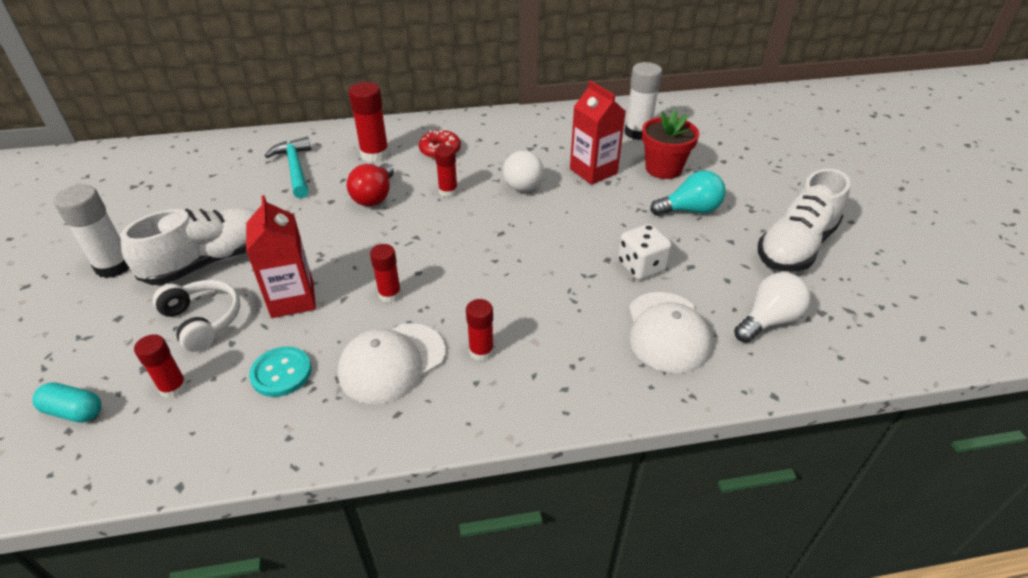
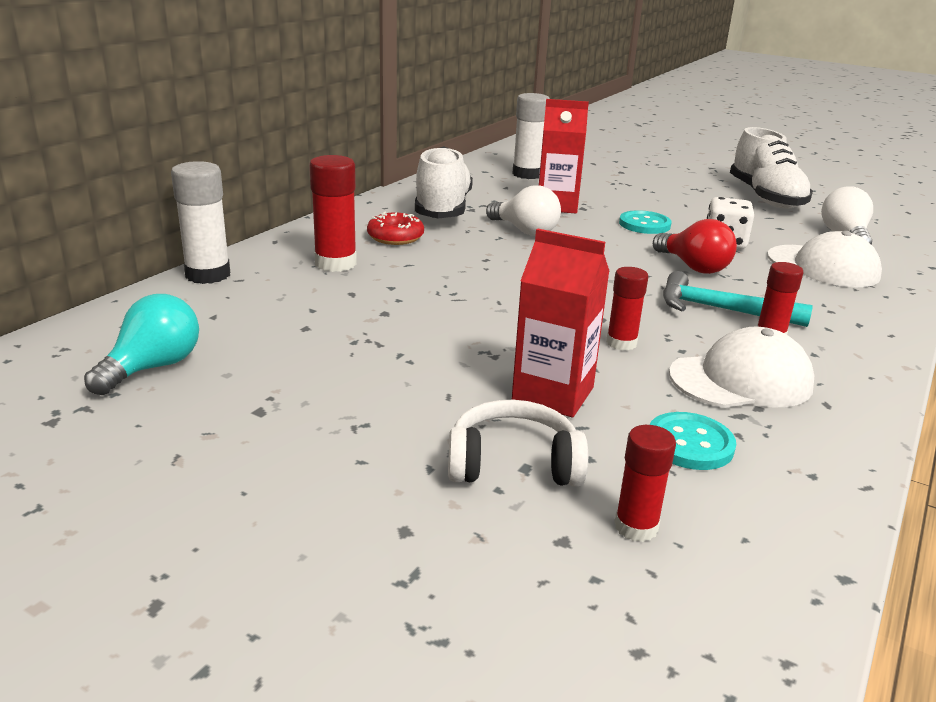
camera: 50 degrees left, 15 degrees down
(74, 411) = (597, 633): turquoise capsule -> none
(114, 266) = (257, 497): white glue stick -> white glue stick (208, 275)
(211, 261) = (382, 419): white shoe -> white shoe (442, 209)
(295, 168) = (270, 307): turquoise hammer -> turquoise hammer (721, 309)
(374, 196) = (422, 291): red light bulb -> red light bulb (693, 267)
(391, 363) = (741, 380): white cap -> white cap turned 105 degrees counterclockwise
(448, 191) = (480, 260): red glue stick -> none
(618, 219) = (644, 224): none -> turquoise button
(663, 169) = (598, 188): red flower pot -> none
(690, 210) = (671, 203): turquoise light bulb -> turquoise light bulb (153, 367)

